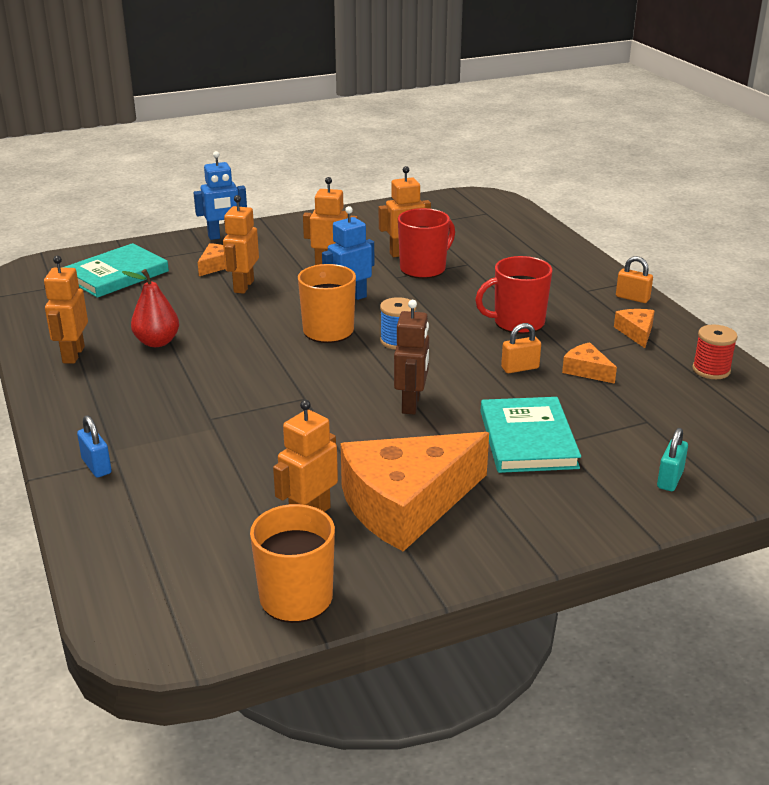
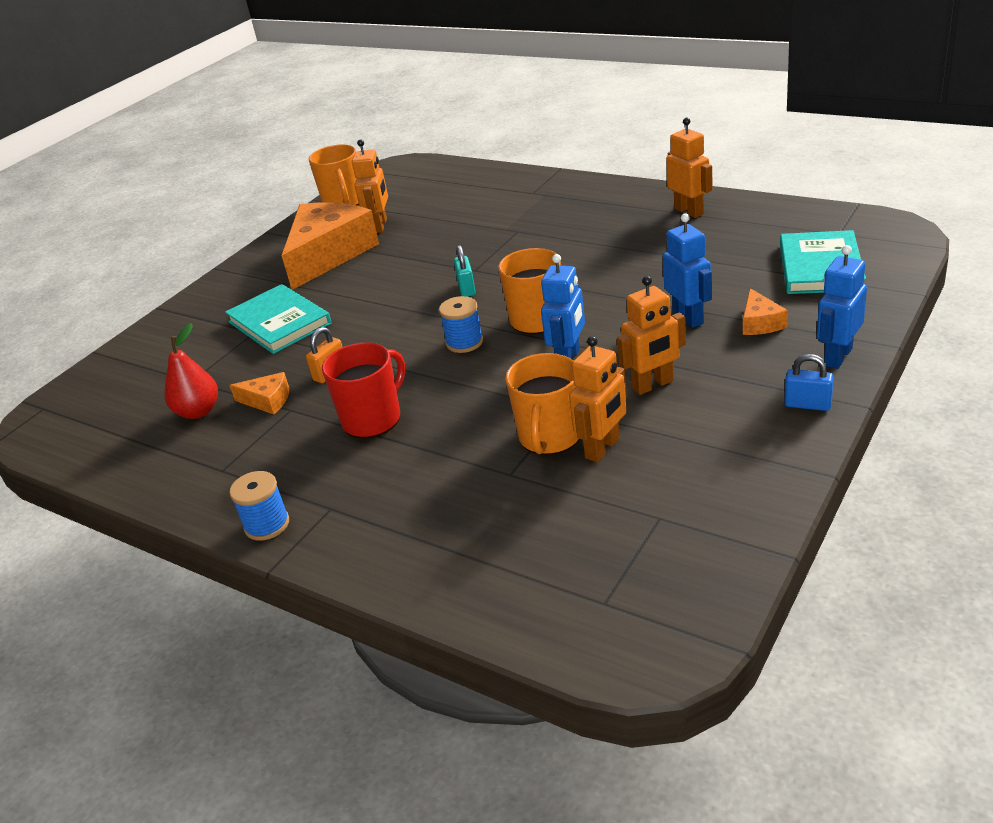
camera: 150 degrees right, 5 degrees up
(96, 466) = (537, 186): blue padlock -> blue padlock (807, 404)
(157, 342) = (652, 245): red pear -> red pear (198, 411)
(243, 286) = (688, 317): orange robot -> blue robot
(411, 404) = (390, 303): brown robot -> none
(424, 269) = (549, 437): red mug -> orange mug
(632, 298) = (267, 525): orange padlock -> blue spool
(636, 332) = (239, 471): orange cheese -> none
(670, 479) = (158, 346): turquoise padlock -> turquoise padlock (466, 289)
(711, 370) = (144, 461): red spool -> none

